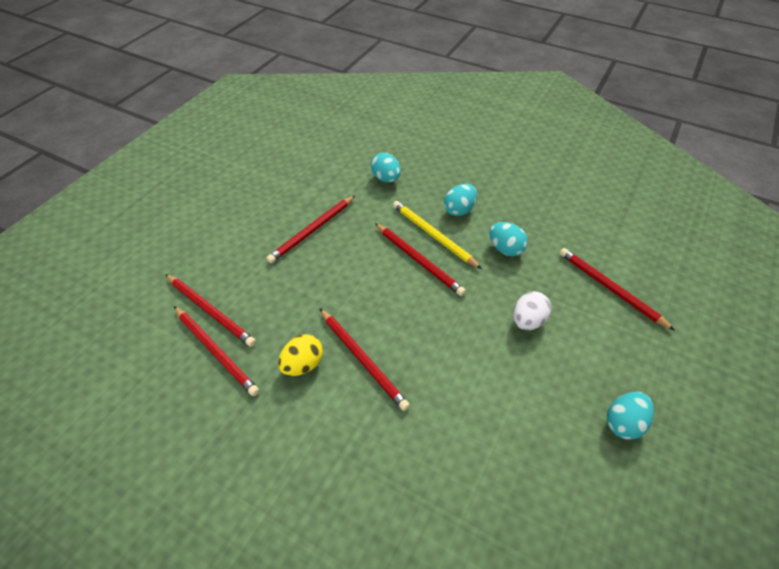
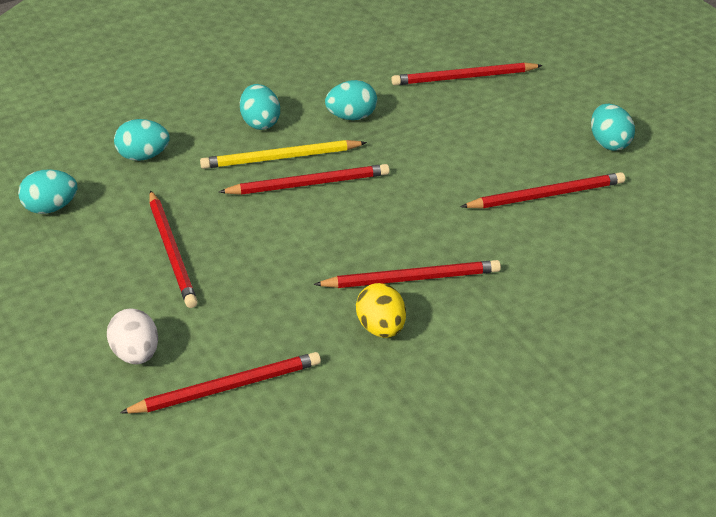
camera: 60 degrees left, 10 degrees down
(215, 351) = (298, 399): red pencil -> red pencil (545, 195)
(316, 167) = (51, 208): none -> turquoise egg
(527, 321) = (458, 145): white egg -> white egg (136, 354)

